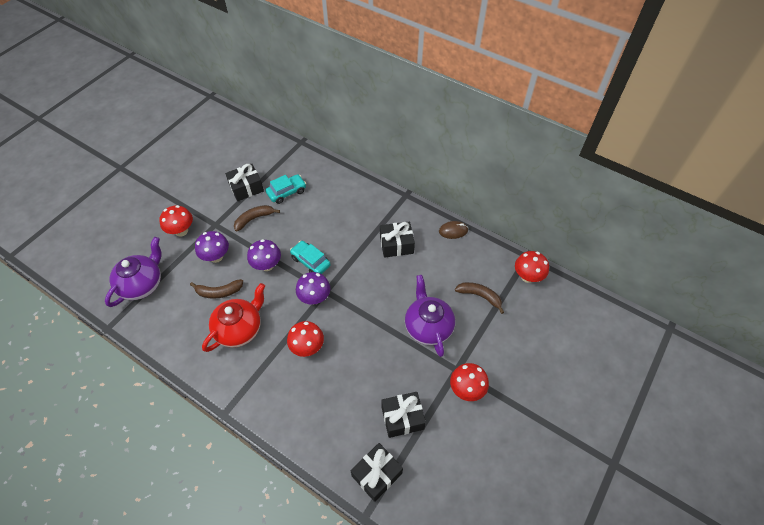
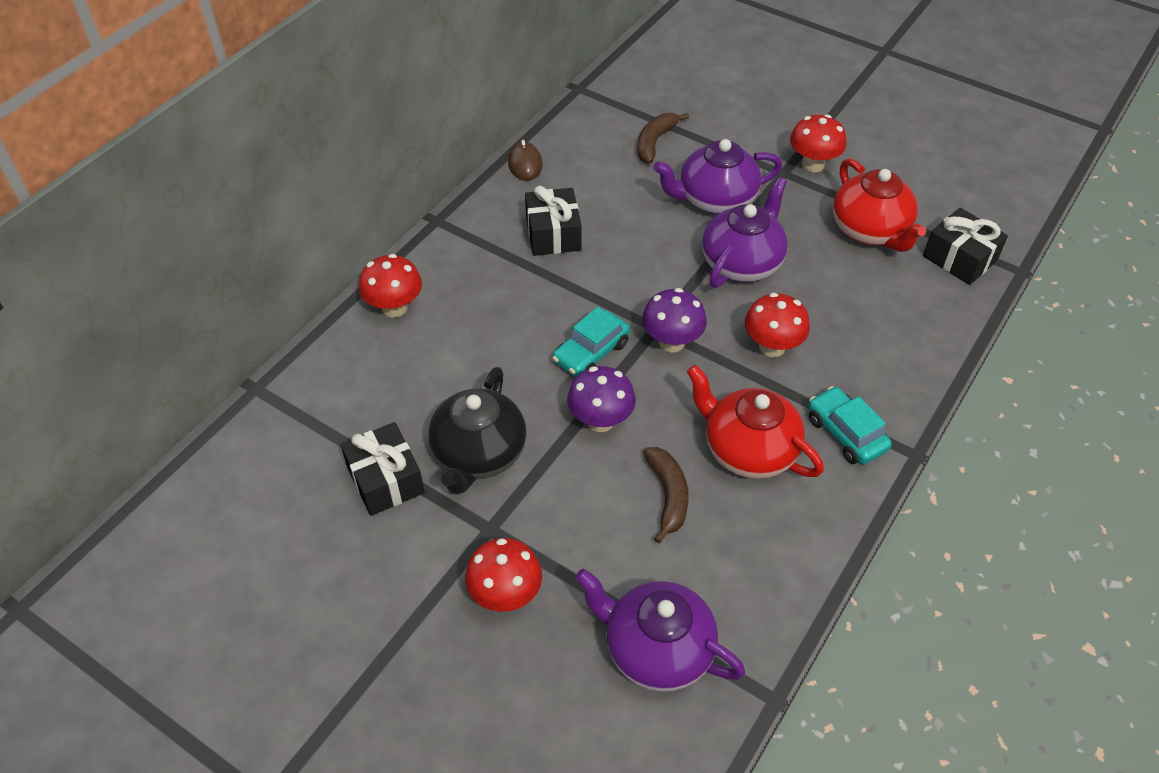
camera: 90 degrees left, 5 degrees down
(216, 257) = (579, 513): purple mushroom -> none
(254, 219) = (479, 455): brown banana -> black teapot
(286, 192) = (408, 403): turquoise car -> turquoise car (846, 433)
(374, 337) = (742, 262): none -> purple teapot
(402, 418) = (870, 231): black gift -> red teapot
(527, 277) = (617, 91): red mushroom -> red mushroom (395, 308)

